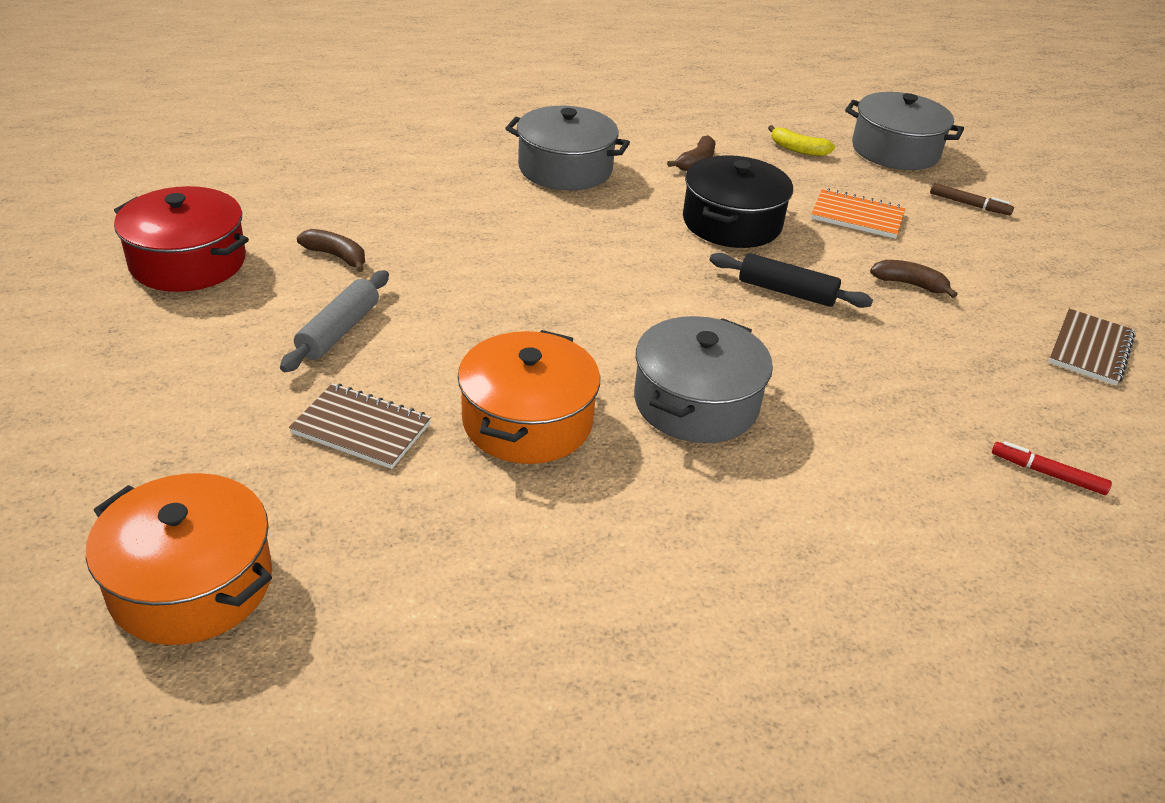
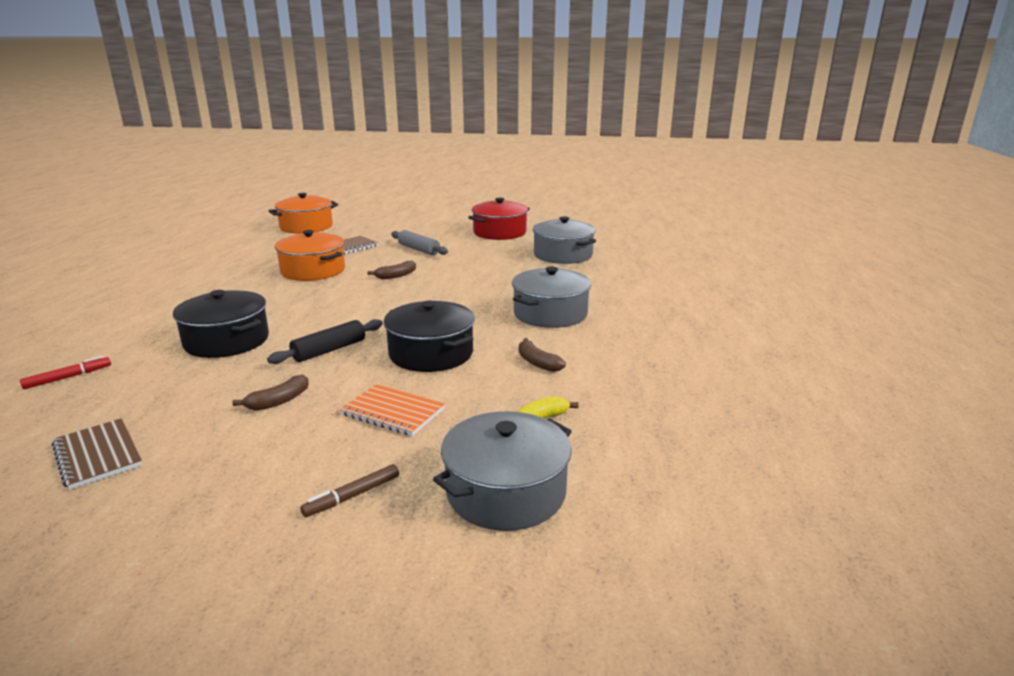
camera: 115 degrees right, 15 degrees down
(336, 256) = (482, 253): brown banana -> brown banana (396, 276)
(696, 403) = (273, 303): grey pot -> grey pot (563, 255)
(841, 385) = (227, 341): none -> black pot
(857, 216) = (393, 412): orange notebook -> orange notebook turned 75 degrees clockwise

